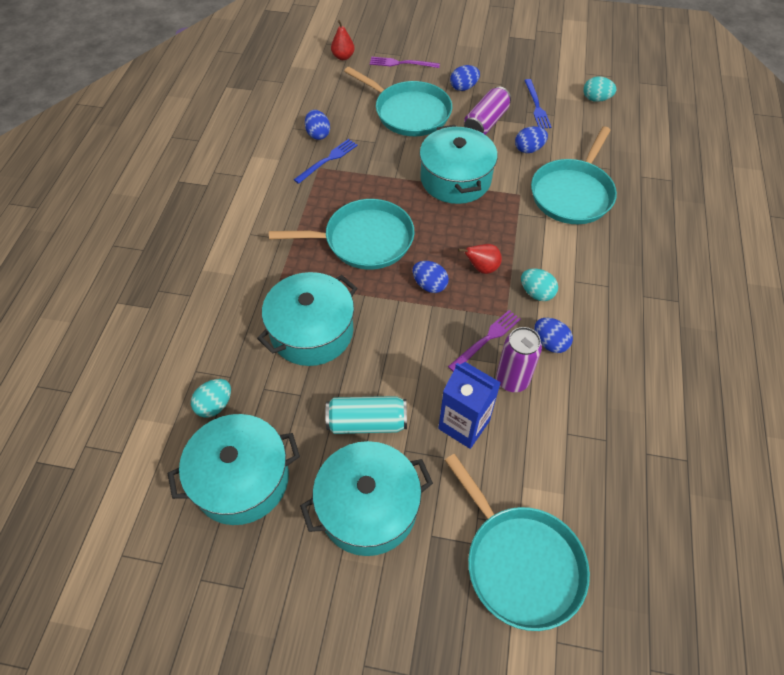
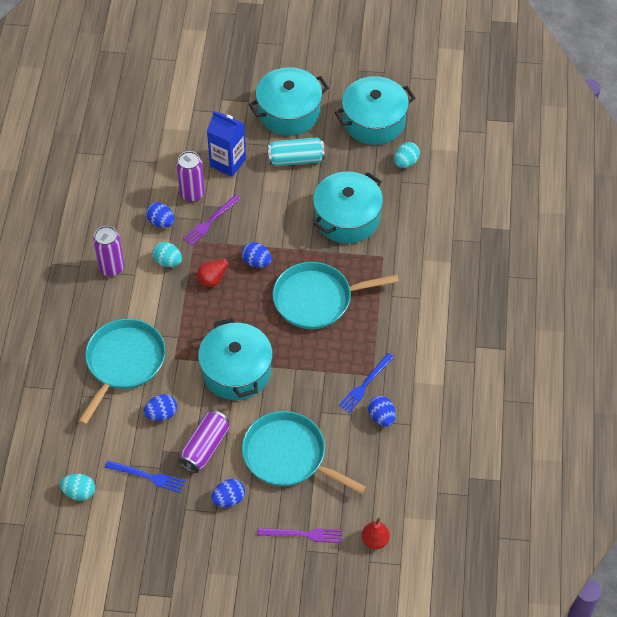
camera: 175 degrees right, 0 degrees up
(520, 563) = (194, 92): turquoise pan -> none
(536, 106) = (147, 476): blue fork -> blue fork turned 120 degrees clockwise
(603, 290) = (111, 268): none -> purple can

